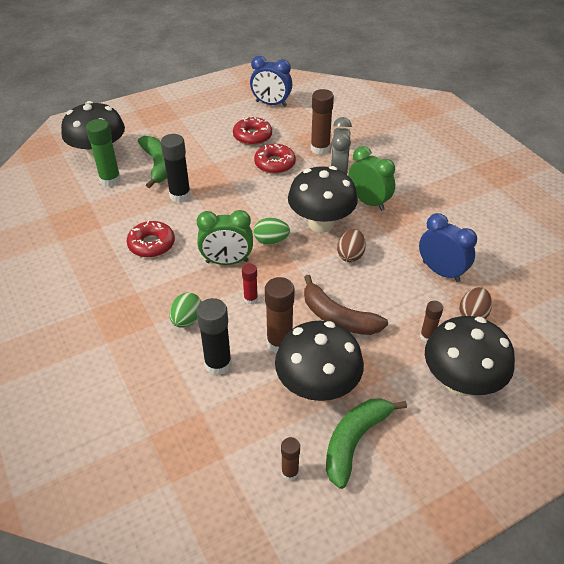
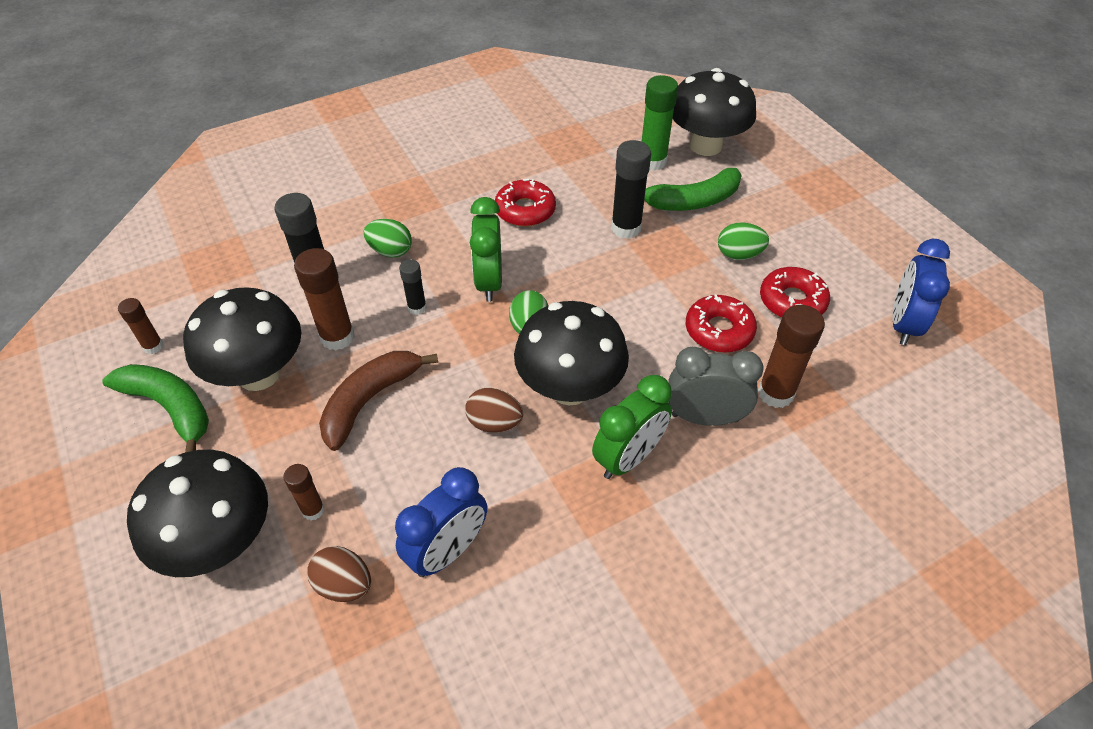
camera: 90 degrees right, 5 degrees up
(212, 151) = (739, 255): none -> green egg
(250, 299) = (417, 308): red glue stick -> black glue stick

